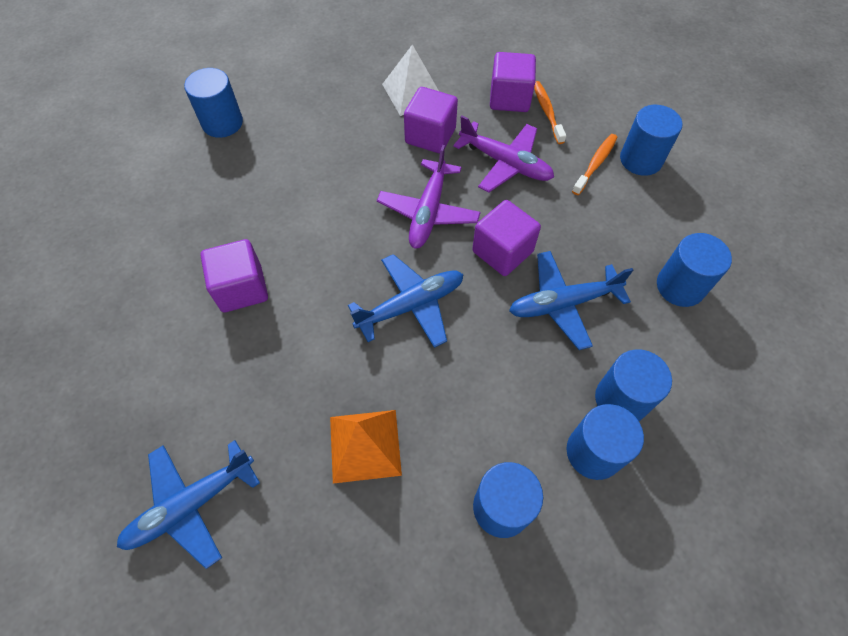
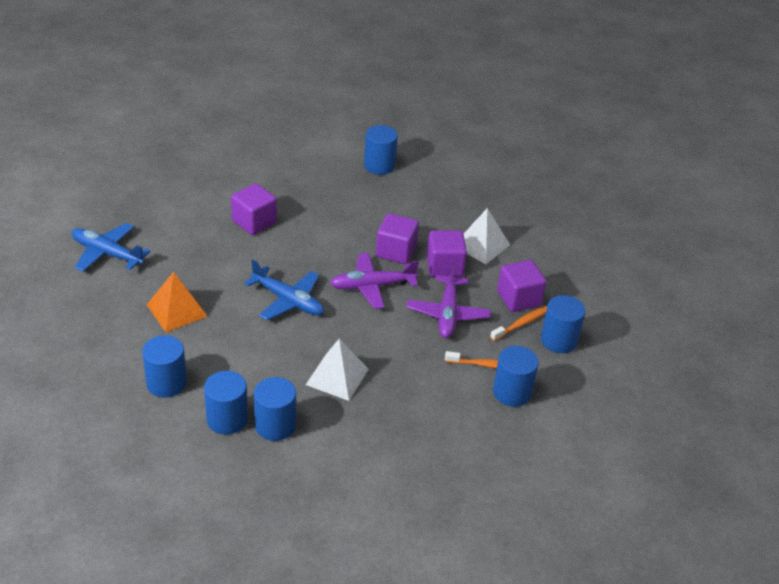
camera: 60 degrees right, 20 degrees down
(502, 251) = (362, 333): purple cube -> purple cube (396, 251)
(563, 303) = (337, 377): blue plane -> white pyramid
(680, 286) = (395, 441): blue cylinder -> blue cylinder (558, 340)

